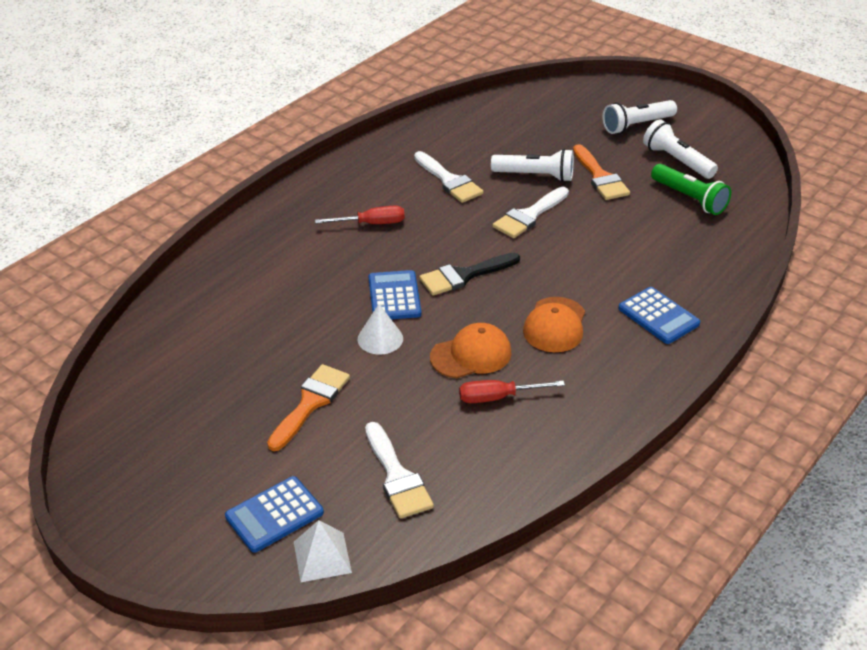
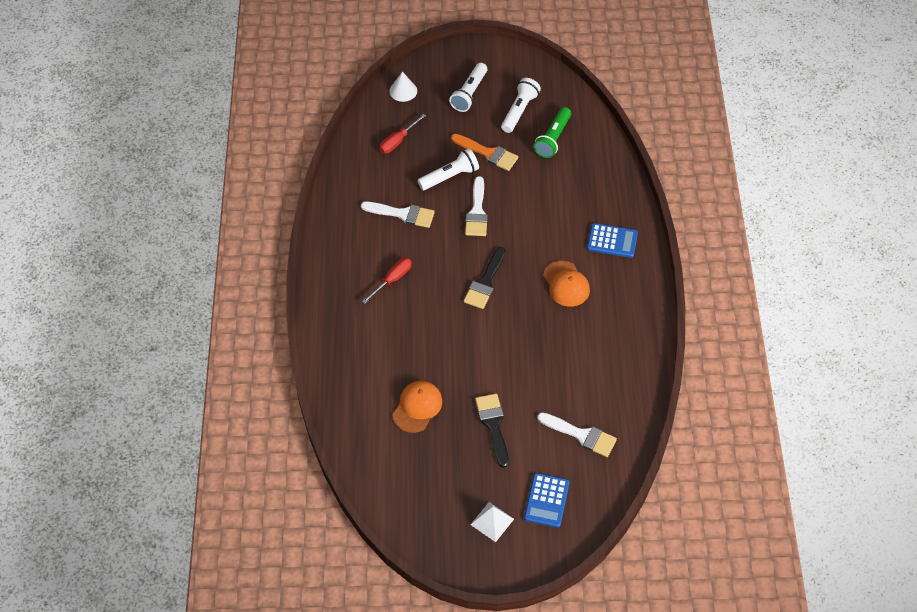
camera: 40 degrees left, 15 degrees up
(310, 403) = (493, 425): orange brush -> black brush
(322, 557) = (593, 504): white pyramid -> white pyramid (492, 521)
(380, 338) = (485, 358): white cone -> white cone (403, 91)
(394, 296) = (462, 324): blue calculator -> none
(471, 355) = (543, 335): orange cap -> orange cap (417, 407)
(498, 397) = (583, 352): red screwdriver -> red screwdriver (398, 141)
(677, 161) = (519, 111): white flashlight -> white flashlight turned 105 degrees clockwise
(689, 198) = (553, 139): green flashlight -> green flashlight turned 105 degrees clockwise

